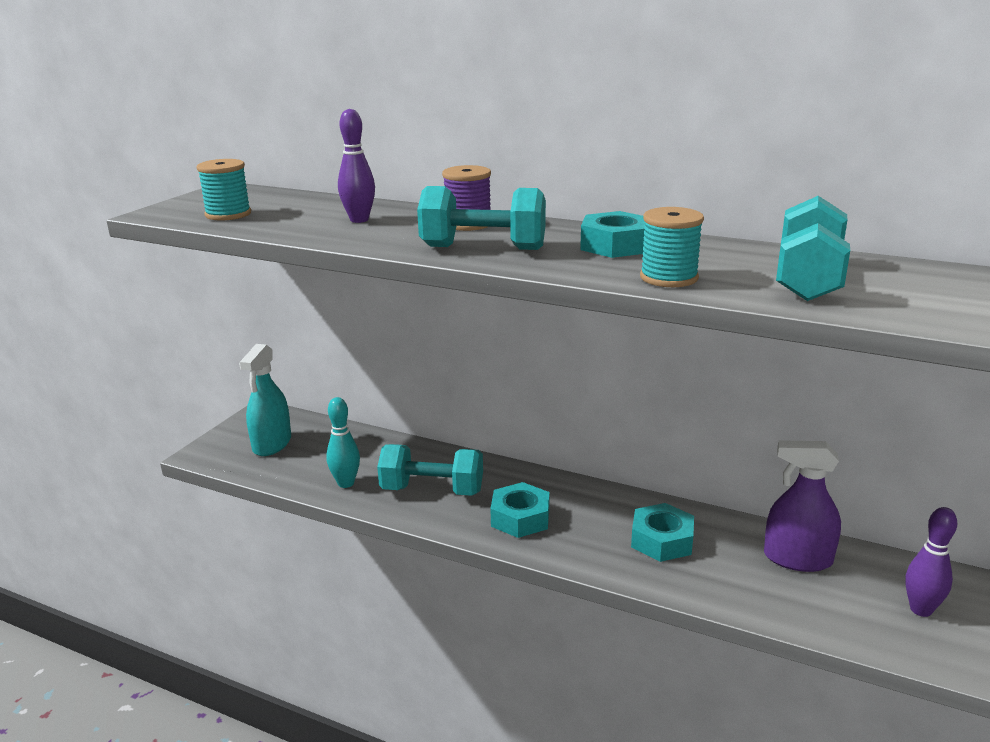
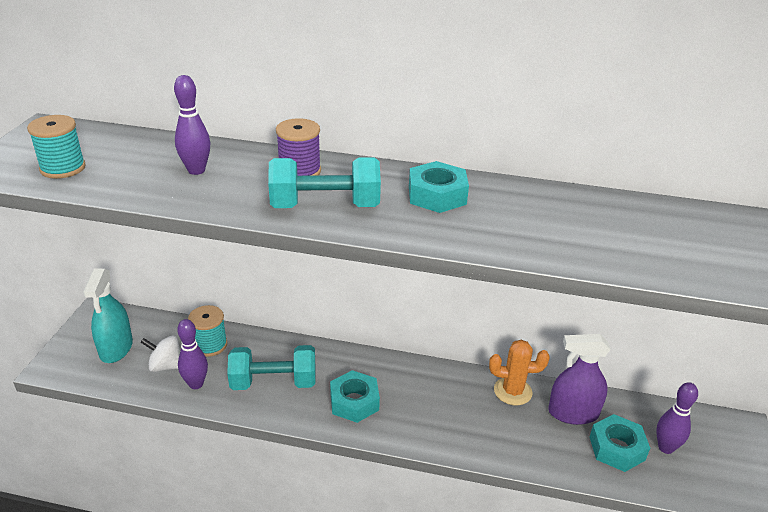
camera: 15 degrees left, 10 degrees up
(319, 464) = (166, 366): none -> white spinning top
(346, 483) = (196, 384): turquoise bowling pin -> purple bowling pin
(662, 540) = (470, 409): turquoise nut -> turquoise nut (617, 448)
(669, 278) = (495, 238): turquoise spool -> turquoise spool (210, 345)
(721, 528) = (512, 391): none -> orange cactus
(807, 279) = (602, 231): turquoise dumbbell -> none

